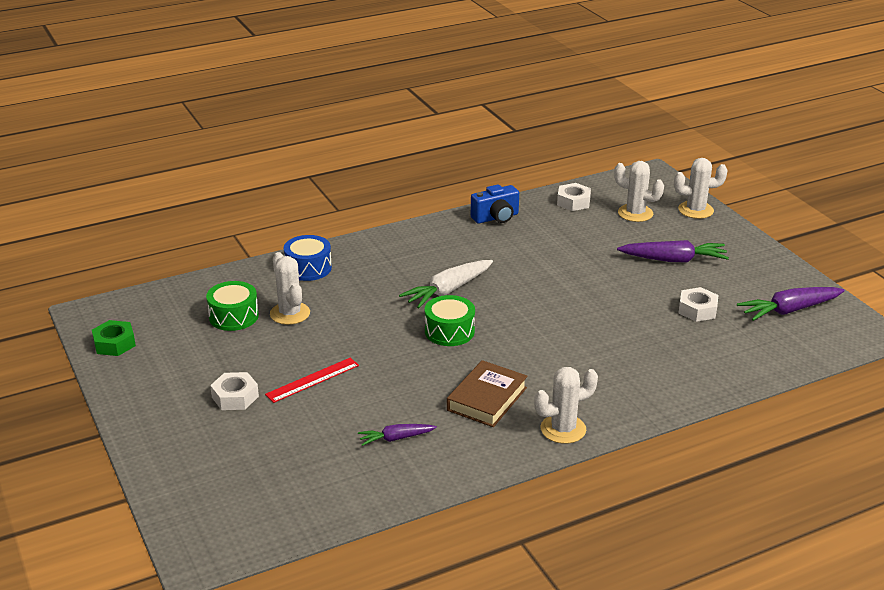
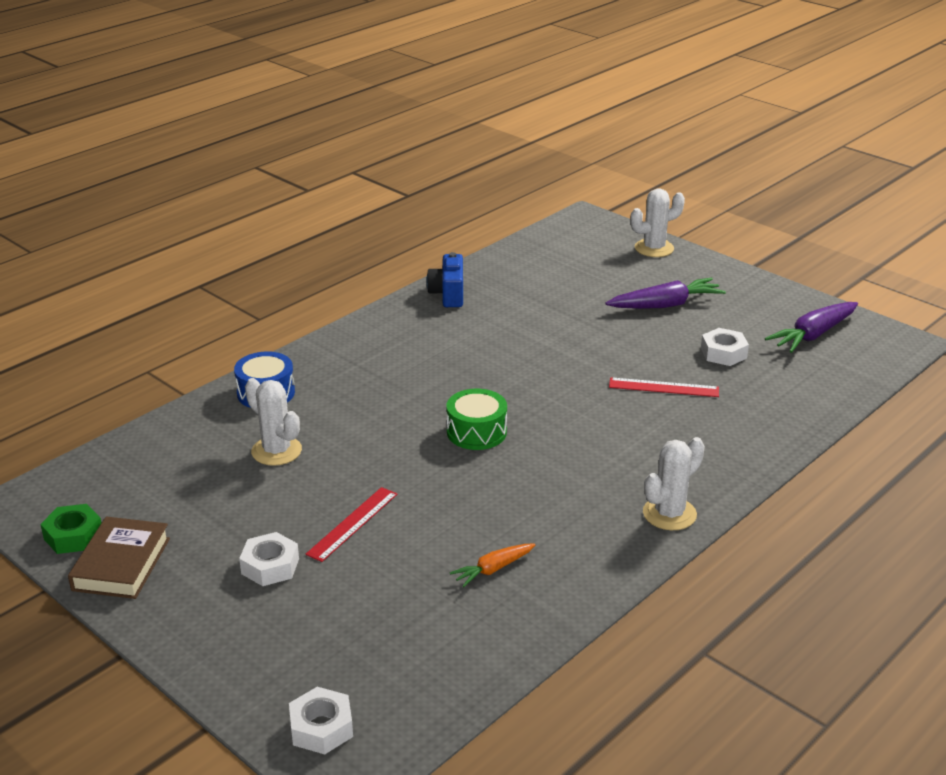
camera: 20 degrees left, 0 degrees up
(233, 316) = (208, 469): green drum -> none
(396, 438) = (493, 569): purple carrot -> orange carrot
(448, 291) = (446, 386): white carrot -> none
(487, 399) = (566, 499): brown book -> brown book (121, 564)
(496, 217) = (448, 294): blue camera -> blue camera turned 135 degrees clockwise
(573, 202) = (521, 262): white nut -> white nut (321, 728)
(626, 327) = (663, 387): none -> red ruler
(635, 213) = (594, 263): white cactus -> none

